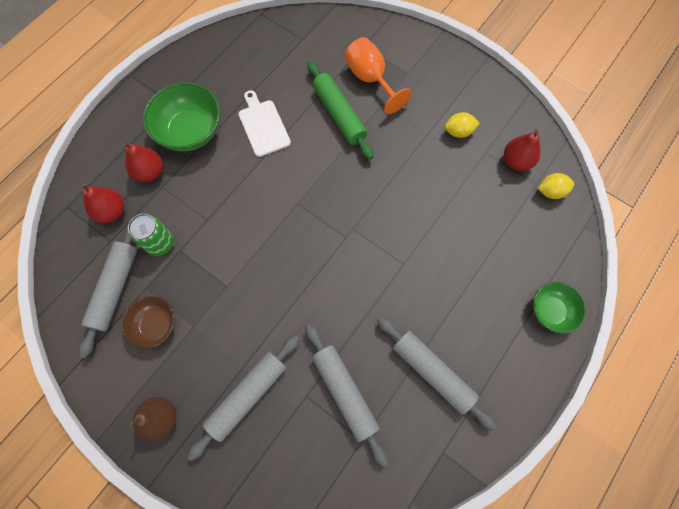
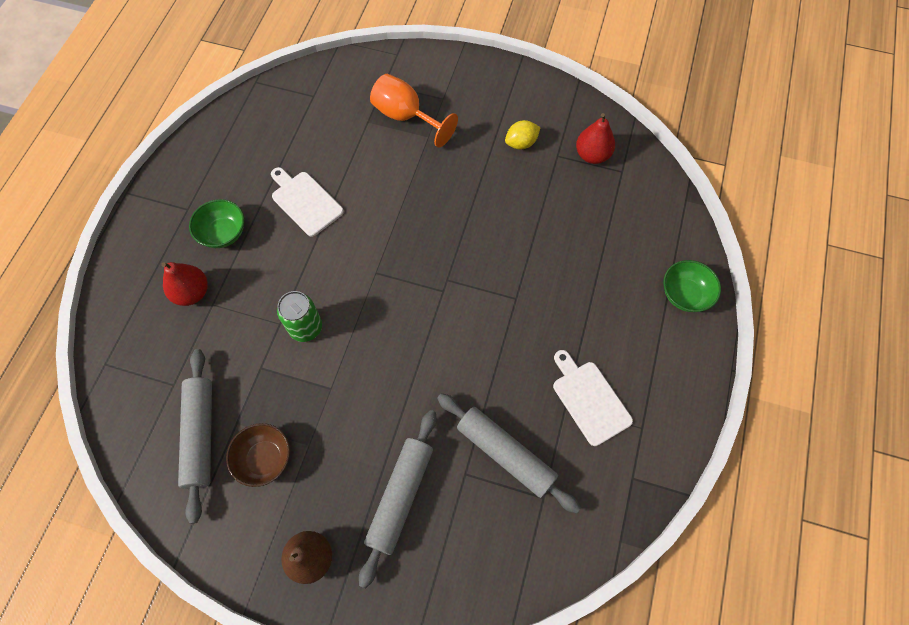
camera: 20 degrees left, 5 degrees down
(112, 211) = (163, 351): red pear -> none
(160, 243) = (235, 367): green can -> green can (306, 328)
(191, 131) = (223, 233): green bowl -> green bowl, size x0.61
(339, 114) = (386, 164): green rolling pin -> none
(432, 372) = (589, 399): grey rolling pin -> white cutting board
(550, 191) = (638, 175): yellow lemon -> none

